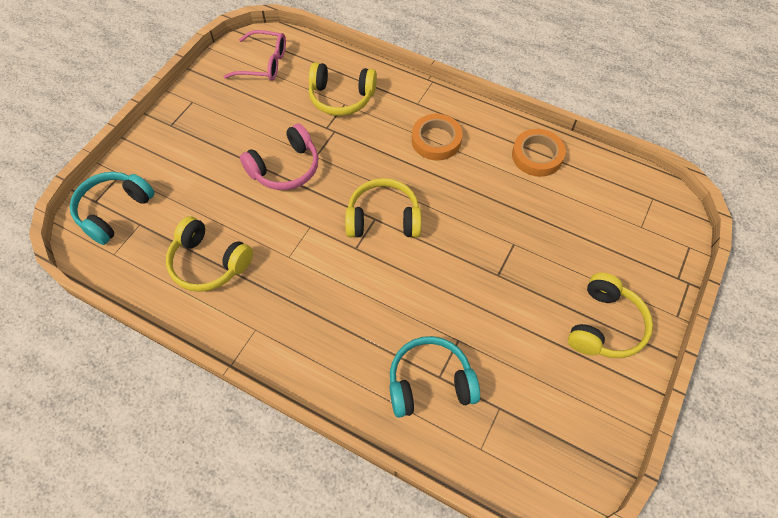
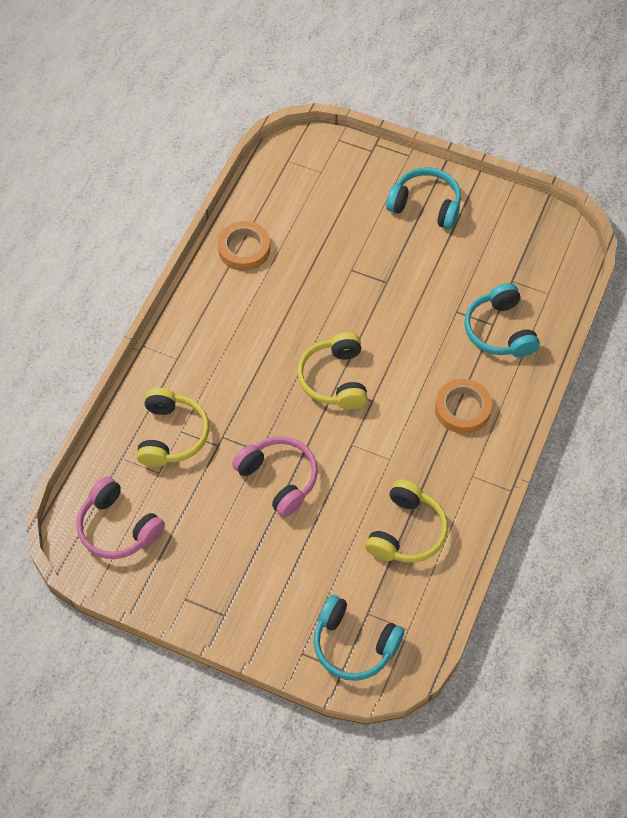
camera: 95 degrees left, 0 degrees up
(264, 63) = (118, 527): pink glasses -> pink headphones
(436, 140) = (229, 338): orange tape -> orange tape (462, 409)
(604, 325) = (425, 205): yellow headphones -> turquoise headphones

